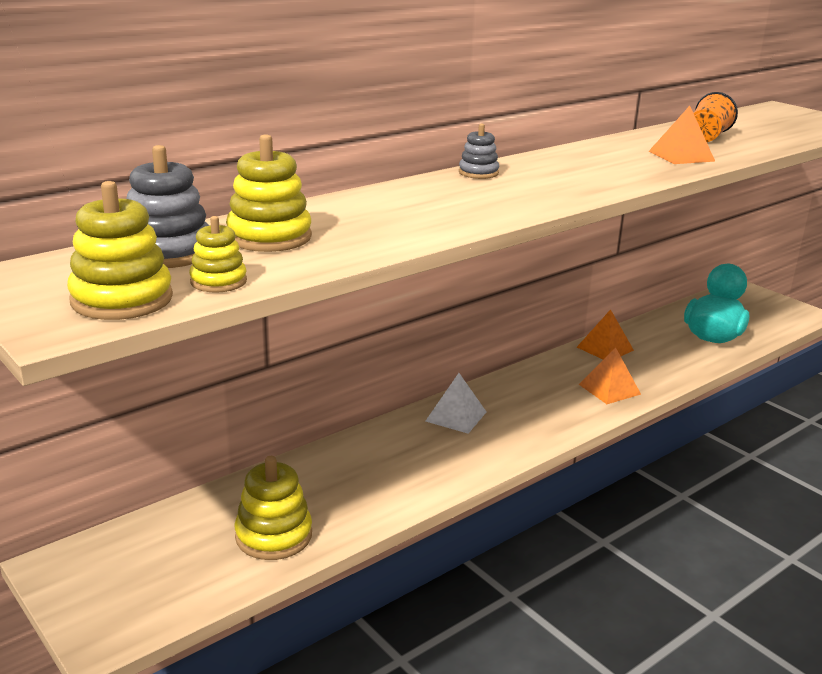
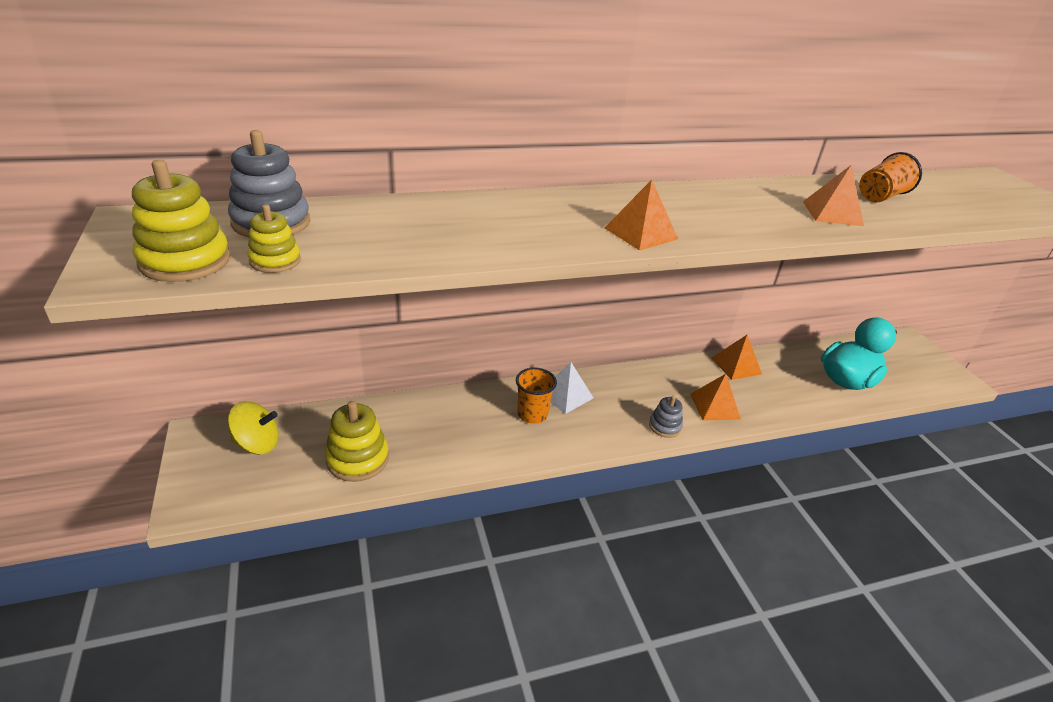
camera: 20 degrees right, 10 degrees up
(139, 555) = (257, 444): none -> yellow spinning top
(269, 237) = (364, 225): yellow stacking toy -> none
(434, 443) = (532, 414): none -> orange cup
(478, 173) = (612, 195): grey stacking toy -> grey stacking toy (665, 426)
(538, 198) = (640, 233): none -> orange pyramid

